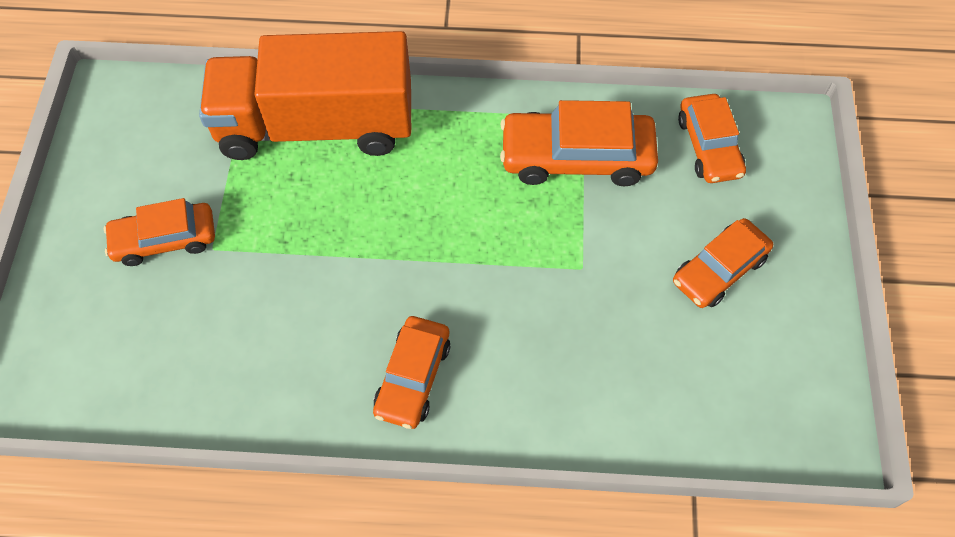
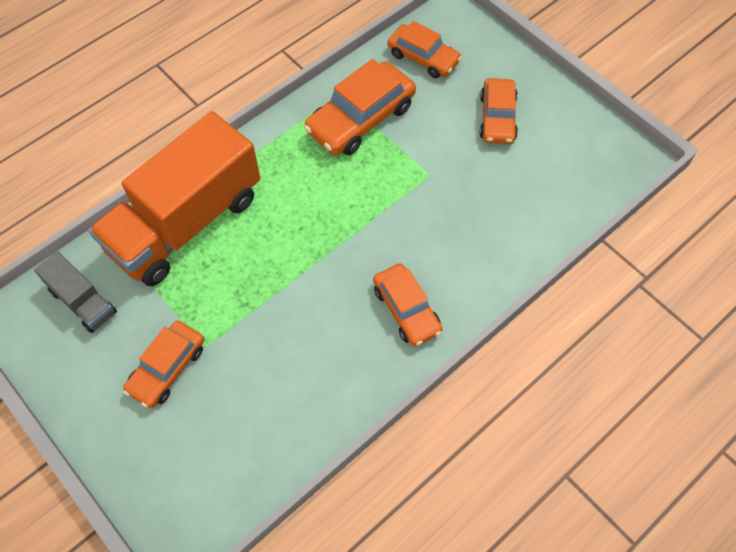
camera: 45 degrees left, 0 degrees up
(167, 124) = (83, 301): none -> grey truck

